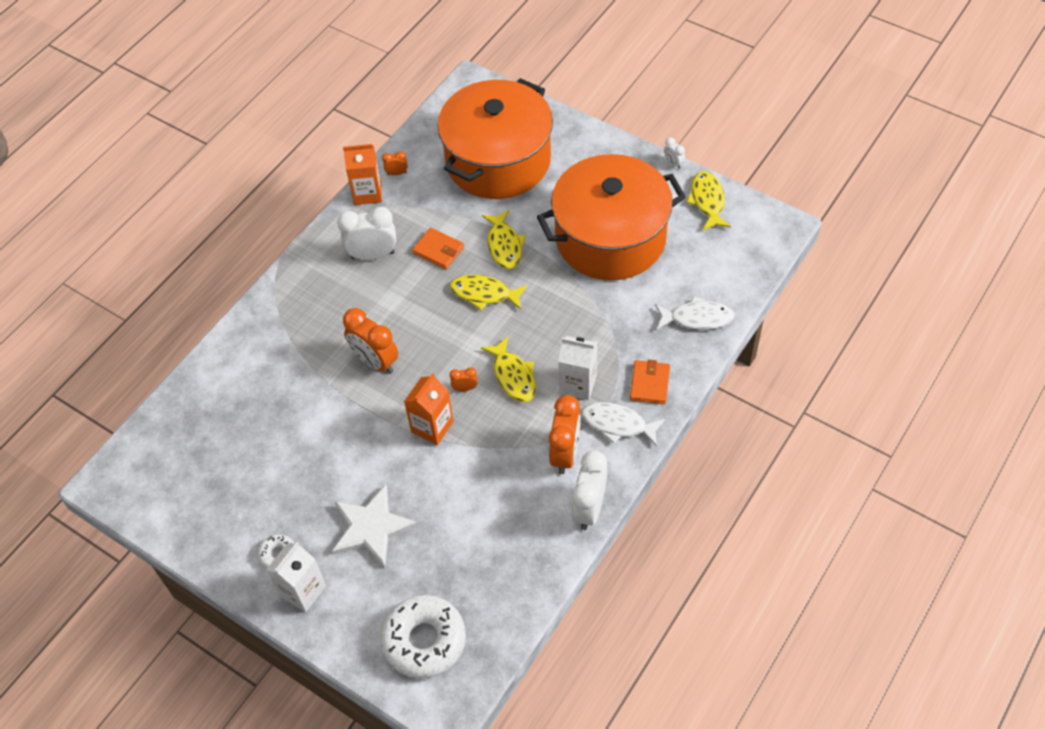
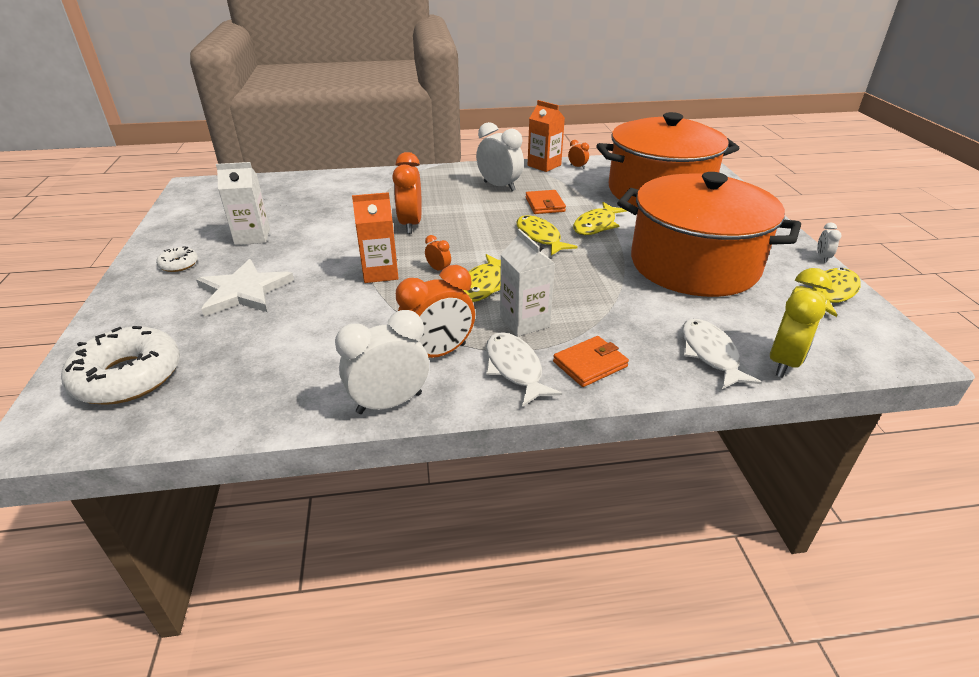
camera: 45 degrees right, 20 degrees down
(303, 591) = (148, 289): white carton -> white carton (252, 237)
(697, 318) = (710, 354): white fish -> white fish turned 150 degrees counterclockwise
(735, 290) = (784, 361): none -> yellow clock

